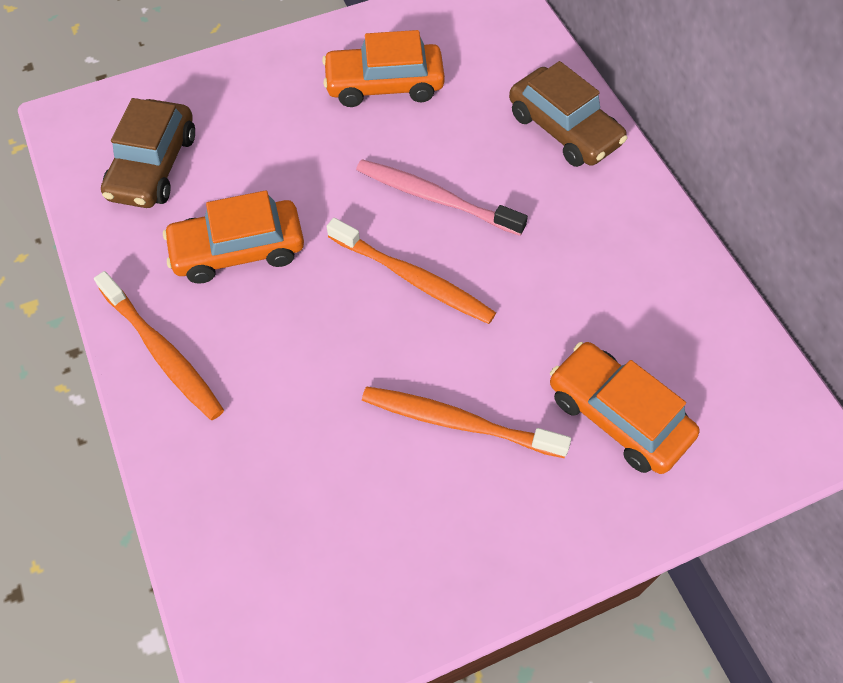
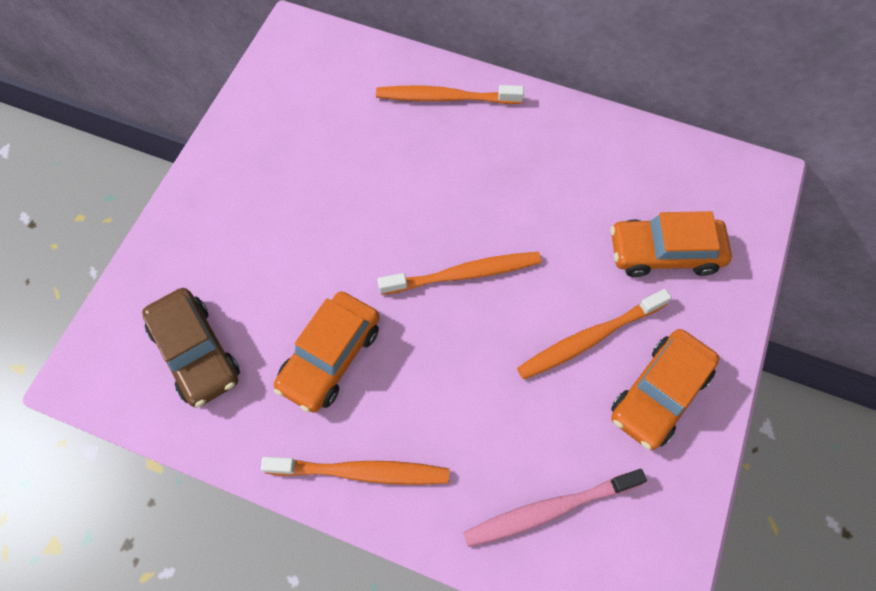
camera: 45 degrees left, 5 degrees up
(384, 85) = (296, 158): orange car -> orange car (659, 394)
(435, 198) = (417, 209): pink toothbrush -> pink toothbrush (548, 510)
(564, 129) = (445, 98): brown car -> orange toothbrush

